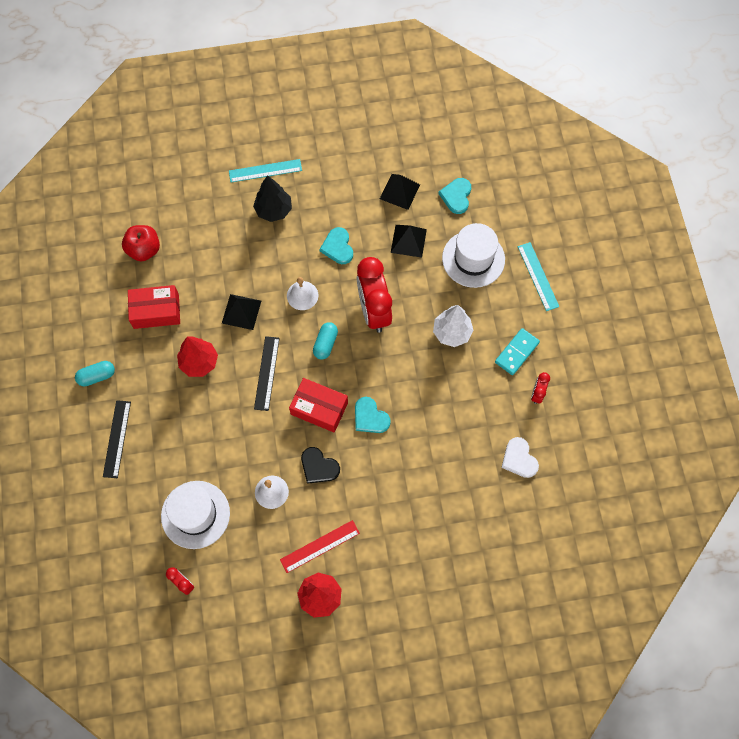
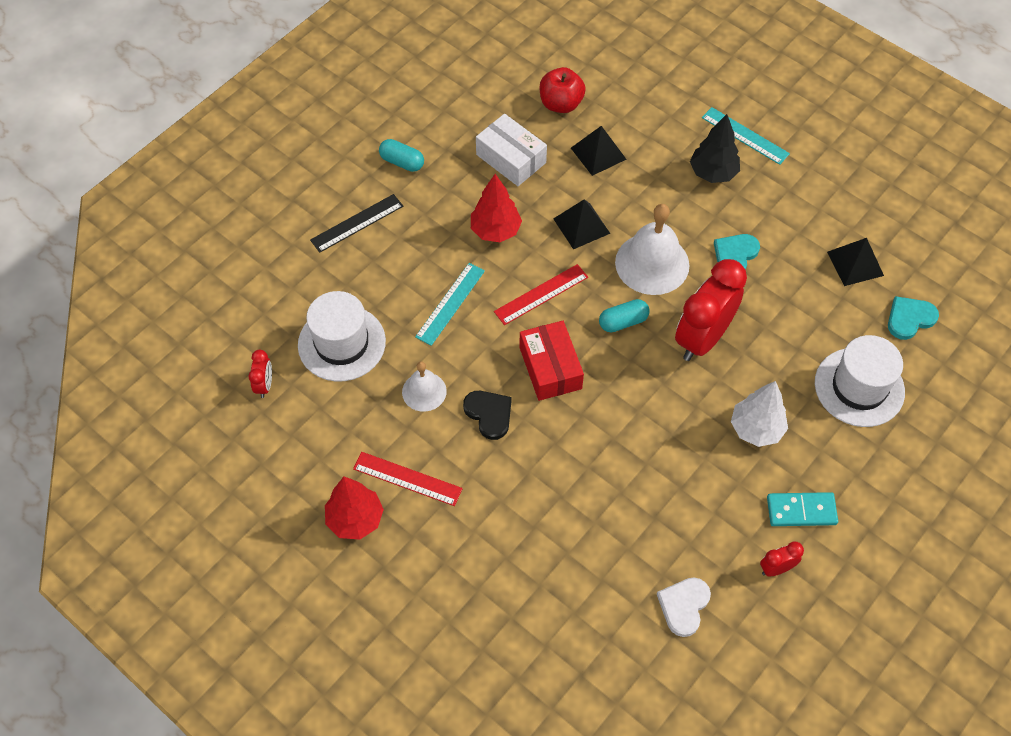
camera: 50 degrees right, 10 degrees down
(156, 311) = (511, 159): red box -> white box
(267, 373) = (541, 294): black ruler -> red ruler
(302, 295) = (652, 263): white bell -> white bell, size x1.76
(319, 467) = (489, 414): black heart -> black heart turned 150 degrees clockwise
(370, 417) = (586, 421): turquoise heart -> none
(408, 240) = (811, 312): black pyramid -> black pyramid (598, 153)
(538, 276) = (910, 466): turquoise ruler -> turquoise ruler (450, 303)

